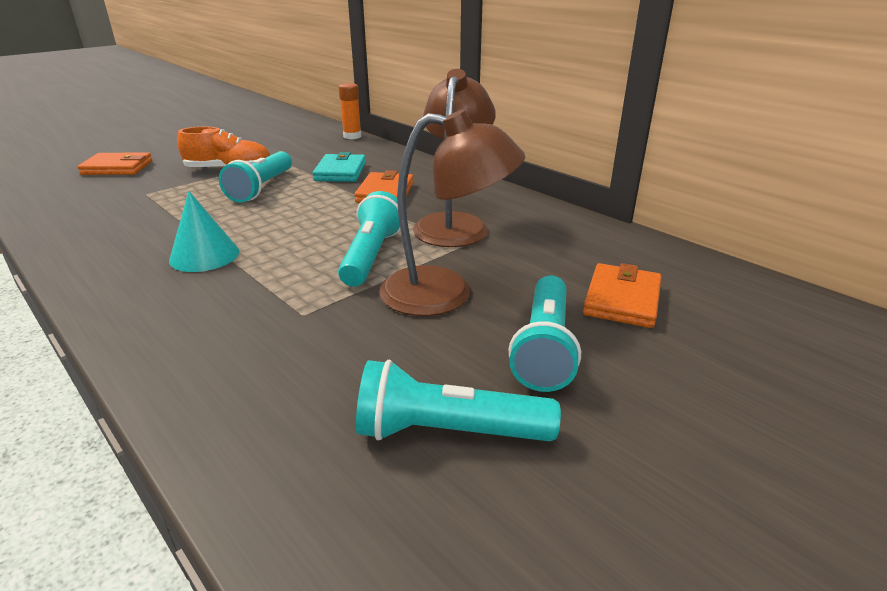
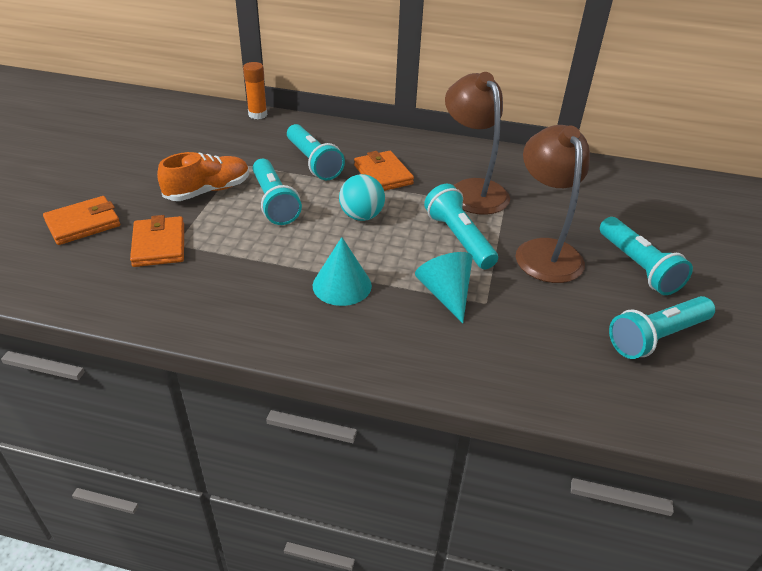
camera: 35 degrees left, 10 degrees up
(278, 293) = (445, 294): none -> turquoise cone
(313, 215) = (361, 216): none -> turquoise ball
(340, 172) = (313, 162): turquoise wallet -> turquoise flashlight
(445, 294) = (544, 251): brown lamp -> brown lamp turned 75 degrees counterclockwise
(622, 300) = (636, 217): orange wallet -> orange wallet (159, 245)

